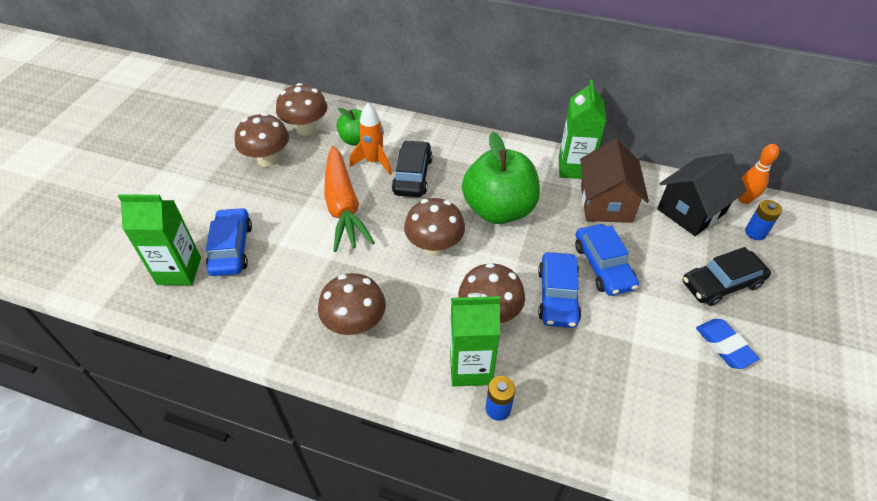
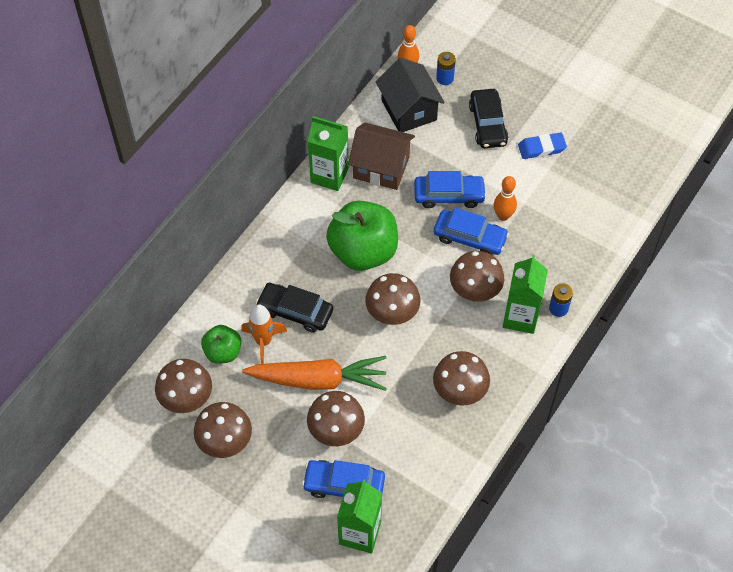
camera: 75 degrees left, 10 degrees up
(290, 230) = (336, 431): none -> brown mushroom
(603, 323) = (503, 216): none -> orange bowling pin

